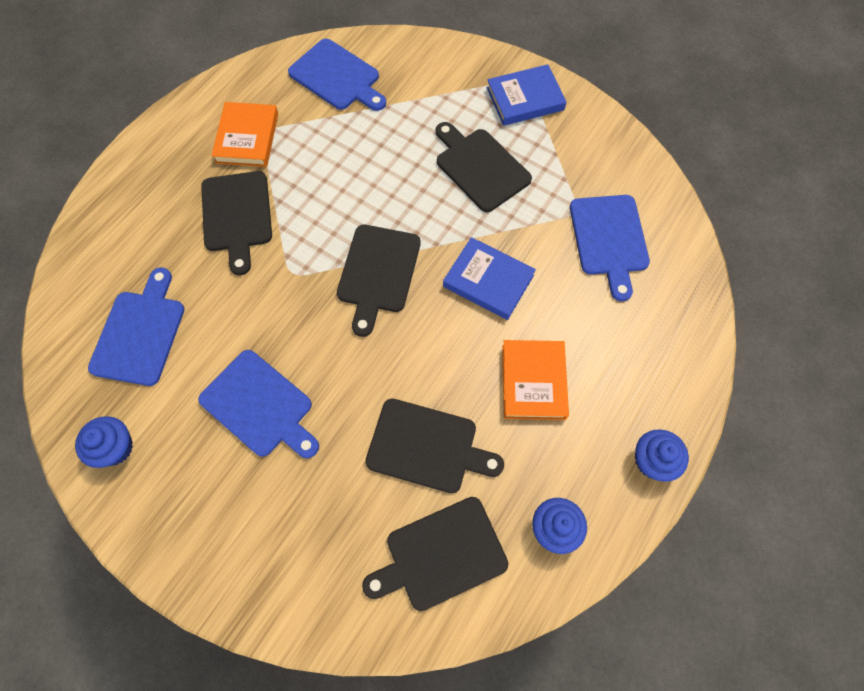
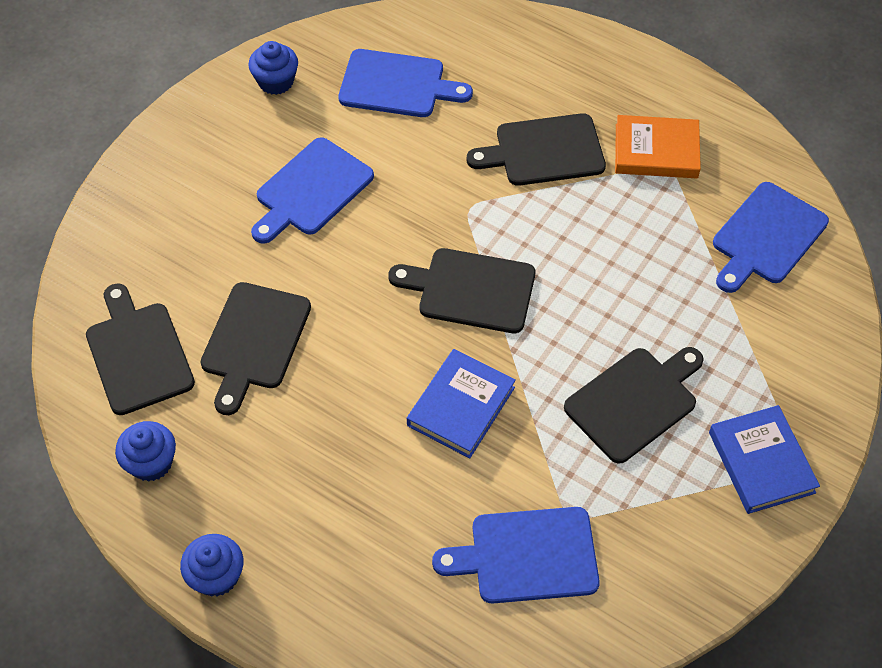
camera: 90 degrees right, 10 degrees down
(533, 381) = (325, 450): orange book -> none

